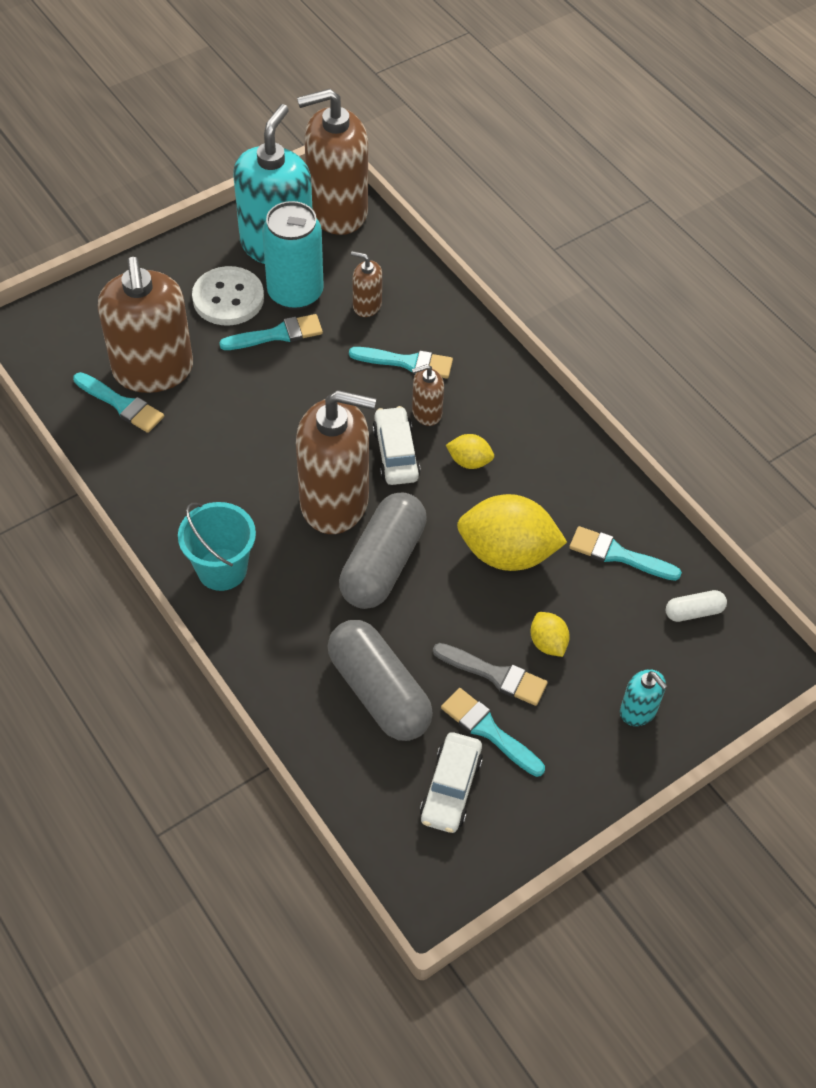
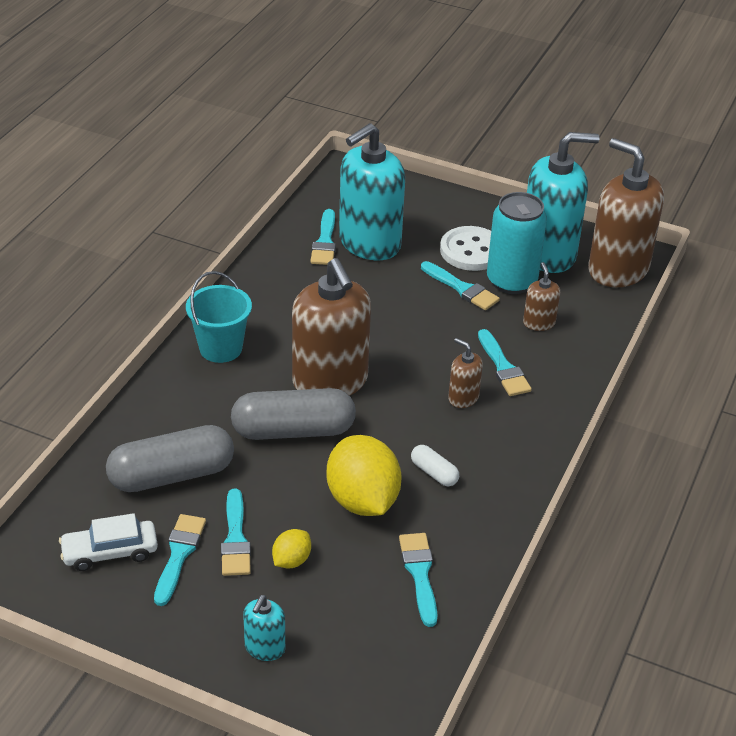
camera: 60 degrees right, 15 degrees down
(153, 370) = (369, 243): brown soap dispenser -> turquoise soap dispenser
(379, 692) = (172, 475): grey capsule -> grey capsule turned 45 degrees clockwise
(396, 453) = (406, 396): white car -> none
(469, 461) = (436, 442): yellow lemon -> none
(495, 675) = (235, 539): grey brush -> turquoise brush
(694, 612) = (400, 650): white capsule -> white capsule (434, 473)

